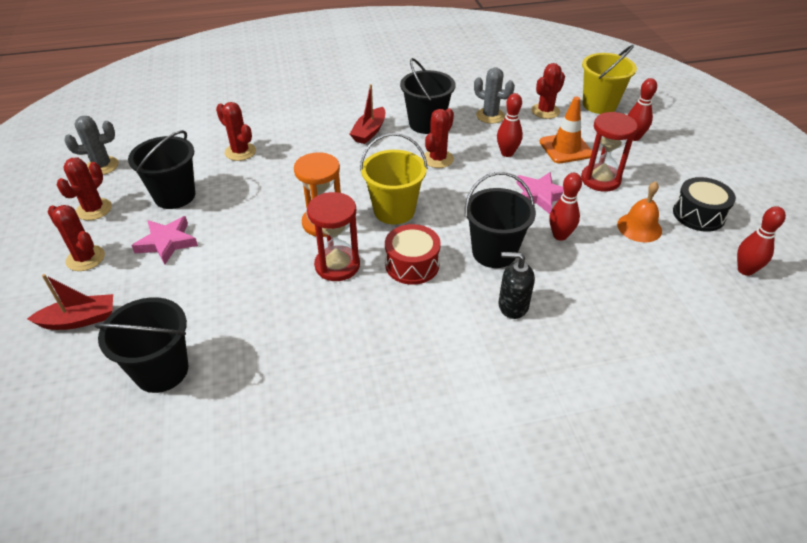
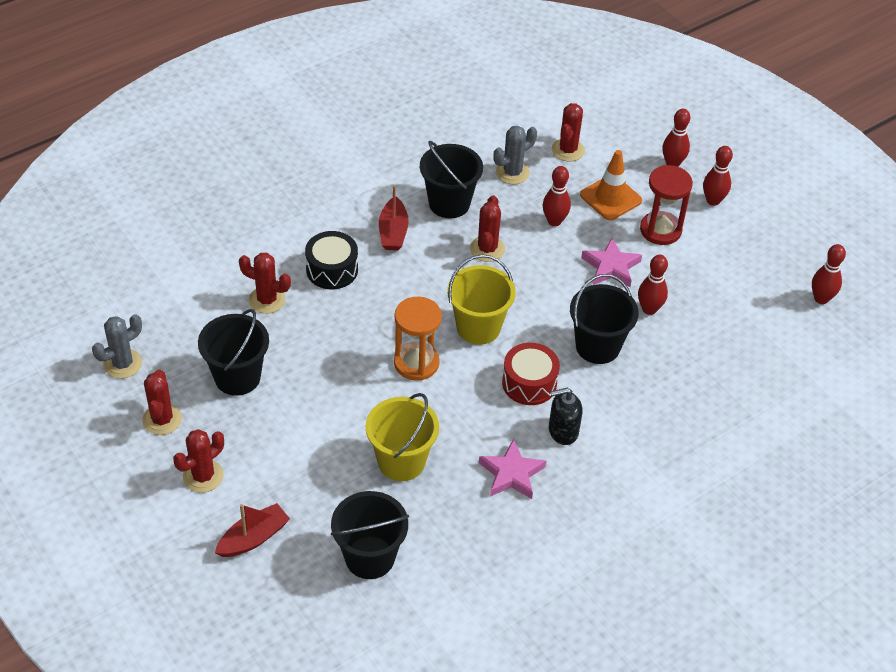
camera: 25 degrees left, 5 degrees up
(85, 258) = (203, 476): red cactus -> red cactus turned 60 degrees counterclockwise
(167, 242) = (273, 433): pink star -> pink star (511, 474)
(337, 265) = (460, 405): red hourglass -> none
(490, 116) = (512, 173): grey cactus -> grey cactus turned 45 degrees counterclockwise
(513, 305) = (639, 397): black soap dispenser -> black soap dispenser (563, 431)
(599, 105) = (621, 125): yellow bucket -> yellow bucket (401, 461)
(639, 227) = (717, 278): orange bell -> none
(660, 169) = (713, 200): none -> red bowling pin
(698, 214) = (764, 247): black drum -> black drum (332, 269)

